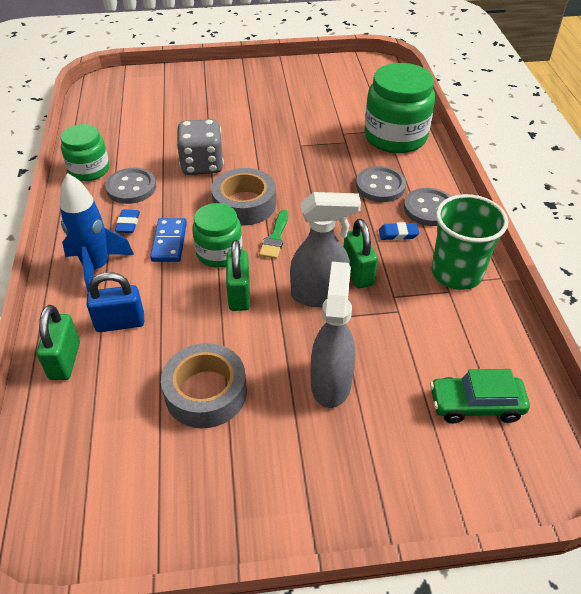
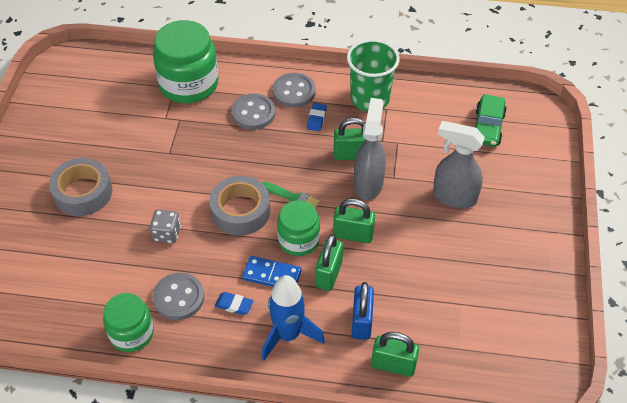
camera: 75 degrees left, 5 degrees up
(179, 284) = (328, 274): none -> green padlock
(202, 165) = (167, 234): grey dice -> grey dice, size x0.60
(206, 392) = (446, 272): grey tape -> grey tape (83, 192)

